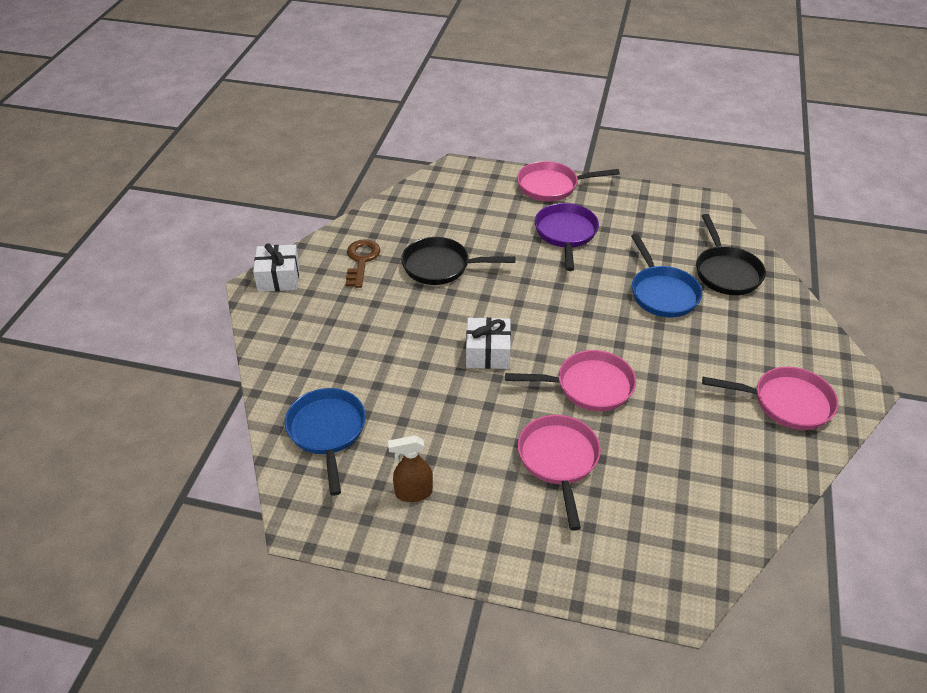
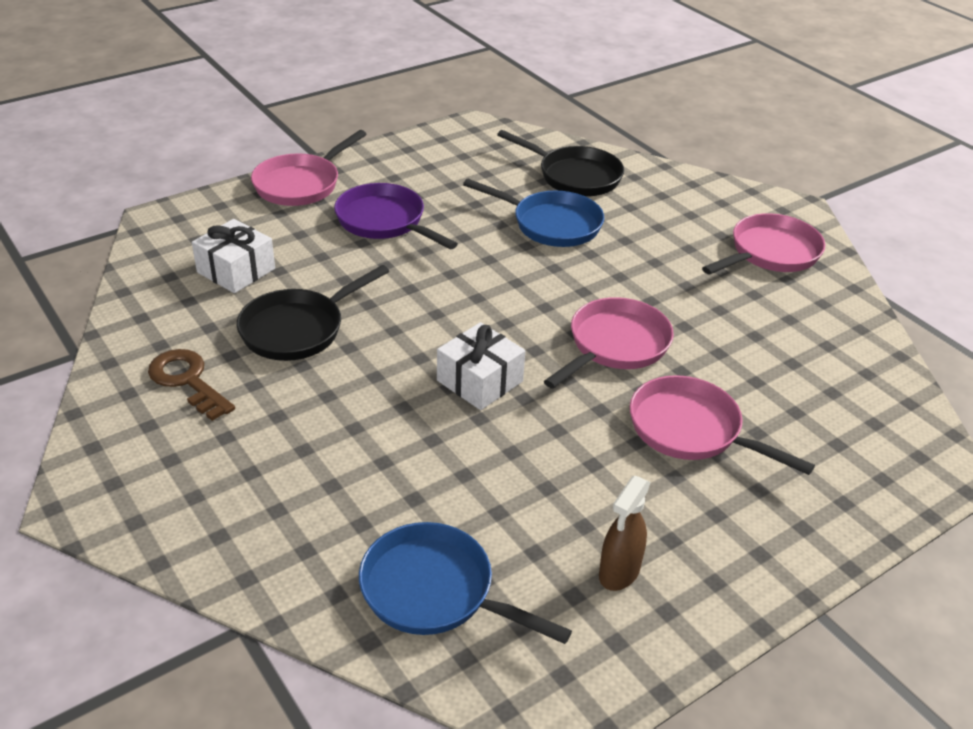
camera: 50 degrees left, 5 degrees down
(279, 278) = (98, 470): white gift -> white gift (236, 270)

